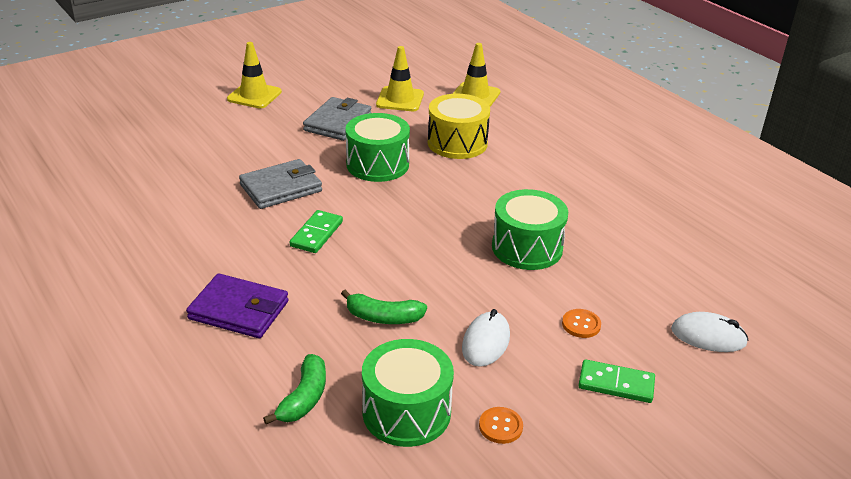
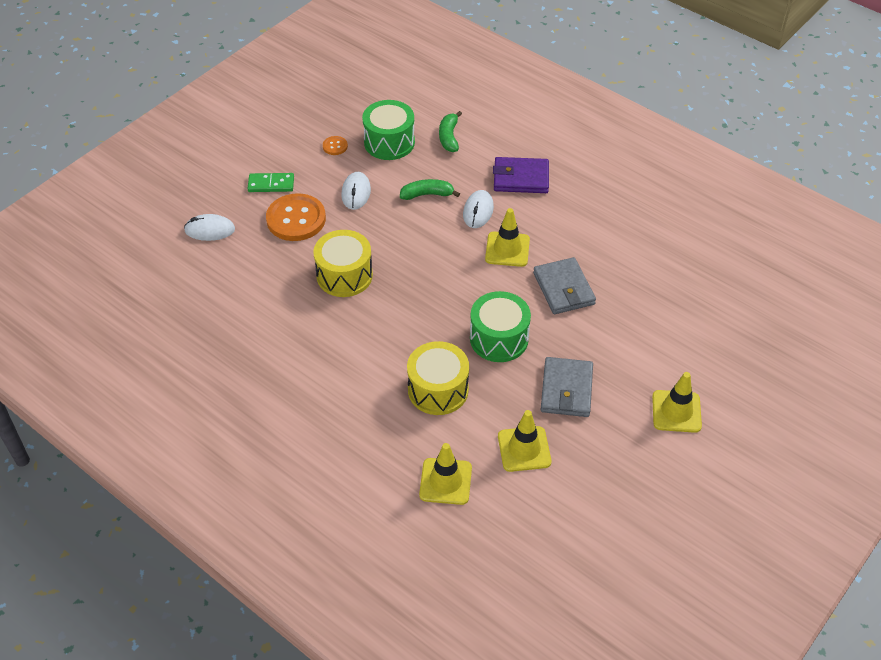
camera: 165 degrees right, 15 degrees up
(281, 188) = (563, 289): grey wallet -> grey wallet turned 60 degrees counterclockwise
(317, 234) = (507, 249): green domino -> yellow traffic cone
(325, 282) = (478, 211): none -> white mouse
(527, 248) = (344, 275): green drum -> yellow drum
(581, 324) = (296, 219): orange button -> orange button, size x2.25

